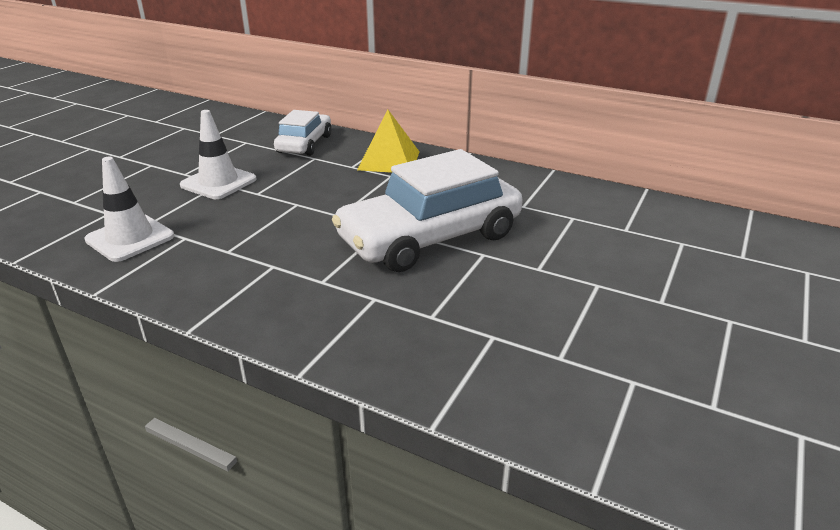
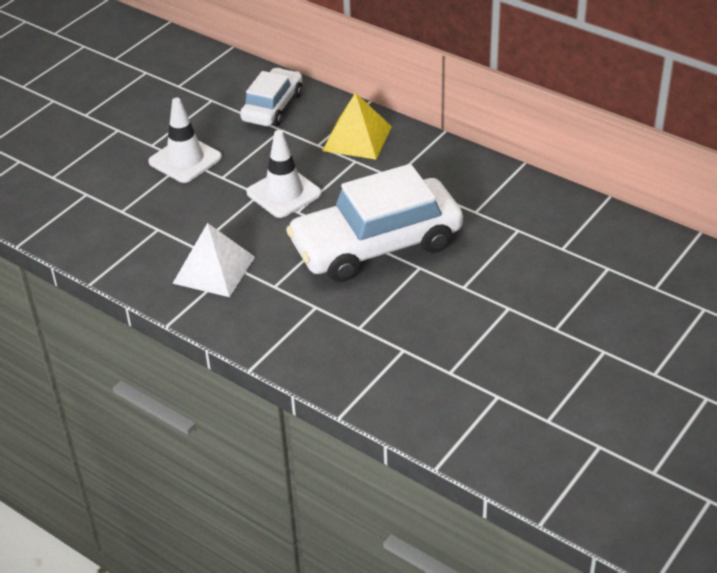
camera: 10 degrees right, 10 degrees up
(130, 238) = (110, 226): white traffic cone -> white traffic cone (283, 193)
(249, 270) = (214, 269): none -> white pyramid

